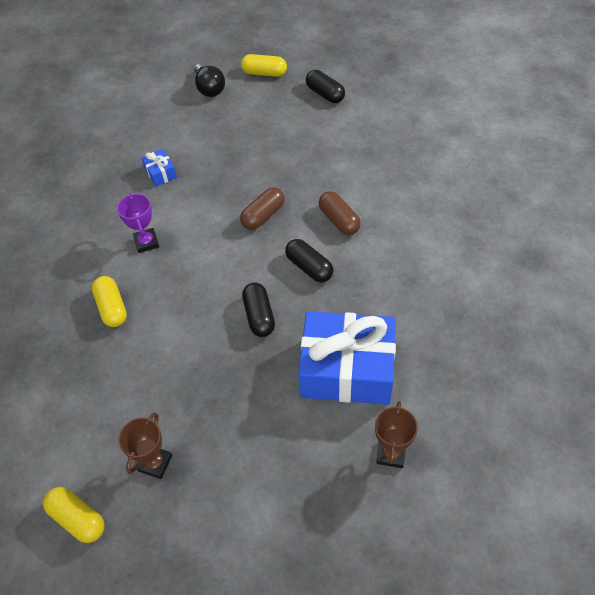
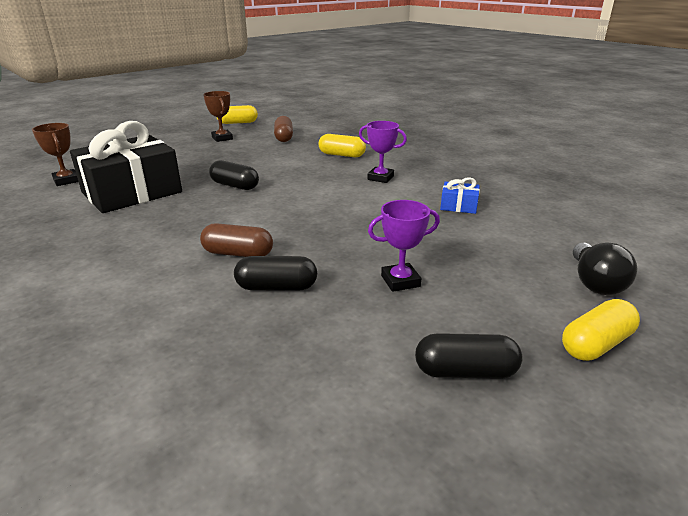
camera: 130 degrees right, 25 degrees down
(209, 89) = (594, 283): black light bulb -> black light bulb turned 105 degrees counterclockwise
(263, 216) = (319, 224): brown capsule -> brown capsule (284, 137)
(285, 144) = (400, 281): none -> purple trophy
(309, 267) = (227, 217): black capsule -> black capsule (276, 287)
(347, 369) = (132, 192): blue gift -> black gift

